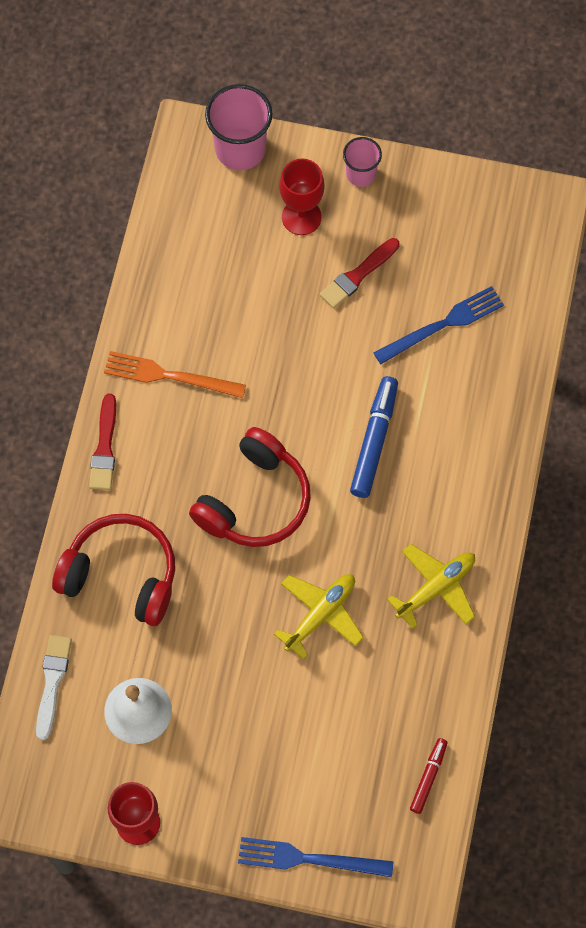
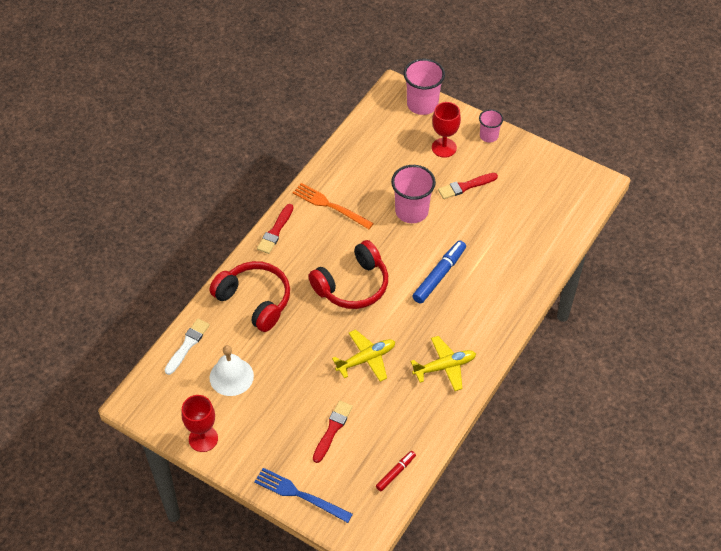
camera: 20 degrees right, 15 degrees down
(294, 345) = (411, 211): none -> pink cup
(315, 742) = (332, 429): none -> red brush
(442, 325) = (506, 227): blue fork -> none

